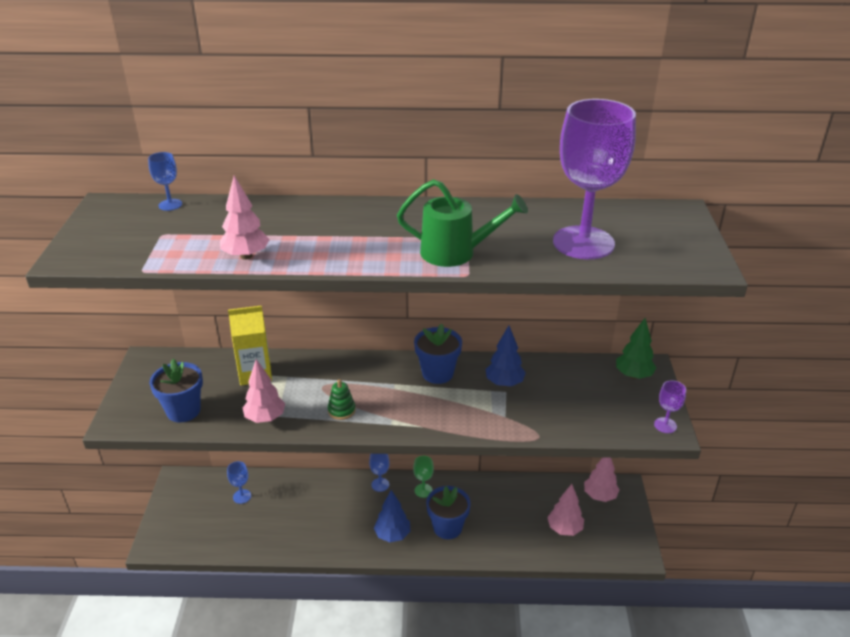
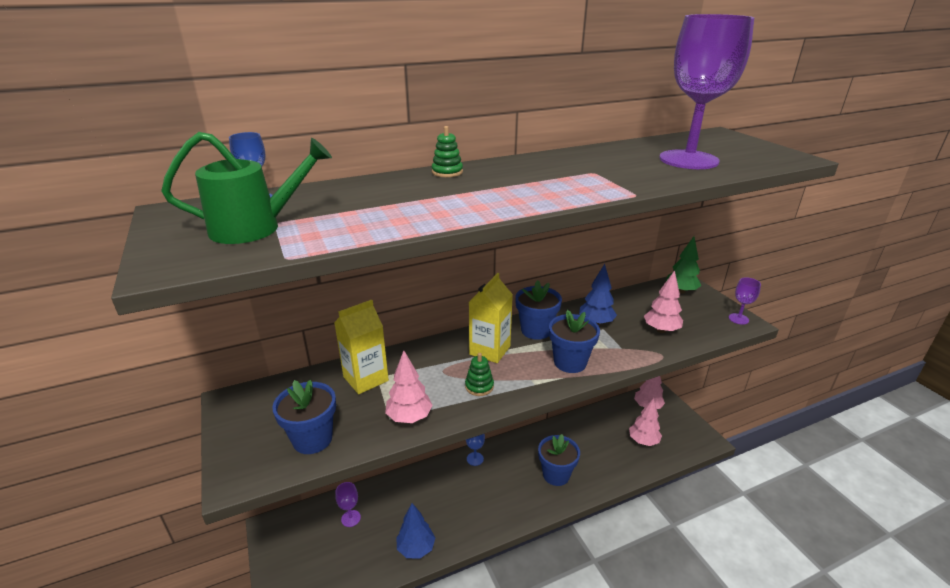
camera: 25 degrees left, 5 degrees down
(242, 496) = (351, 518): blue goblet -> purple goblet
(246, 256) = (400, 222): pink tree -> pink tree (661, 330)
(338, 207) = (447, 172): none -> green stacking toy
(378, 380) = (490, 350): none -> yellow carton
(392, 535) = (515, 499): blue tree -> blue tree (416, 548)
(423, 490) = (514, 450): green goblet -> none
(441, 414) = (570, 362): none -> blue flower pot
(456, 253) = (602, 182): green watering can -> green watering can (256, 228)

